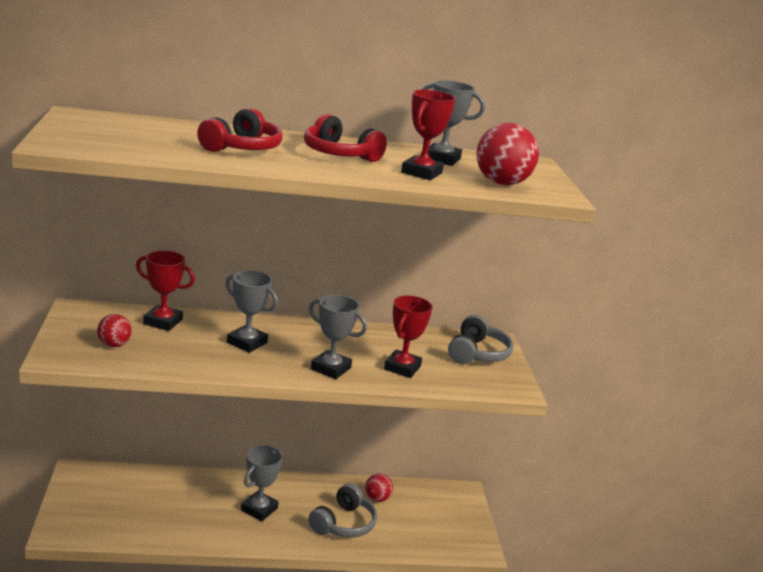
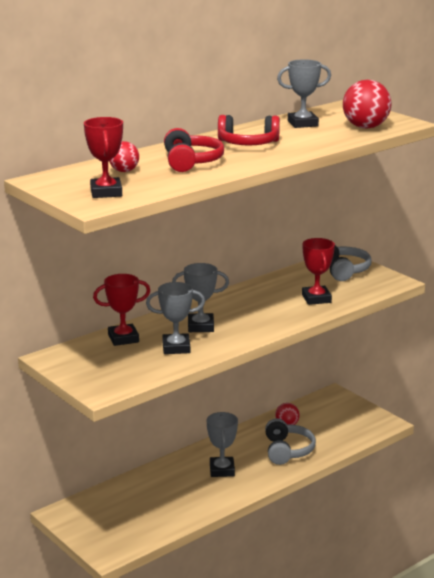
camera: 30 degrees left, 0 degrees up
(114, 345) = (122, 367): red ball -> red ball (124, 171)
(330, 368) = (278, 318): grey trophy -> grey trophy (176, 347)
(421, 173) = (315, 138): red trophy -> red trophy (106, 192)

